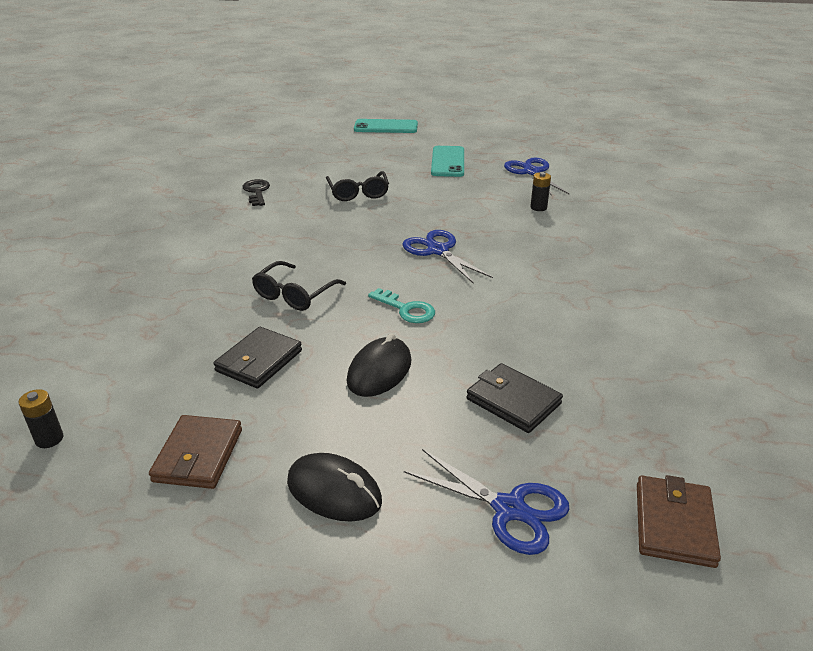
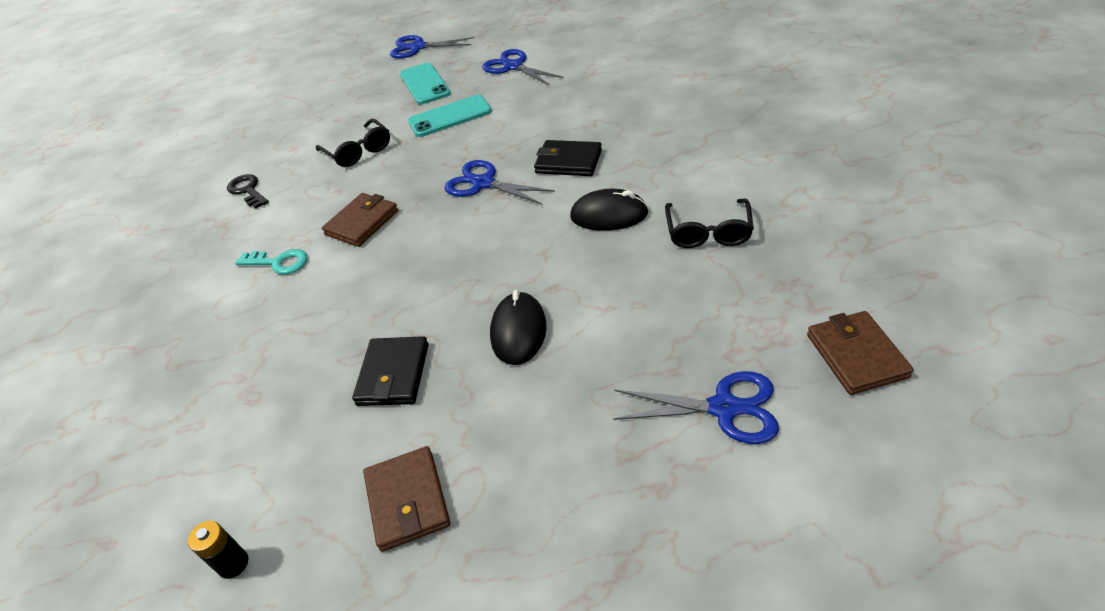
camera: 20 degrees left, 10 degrees up
(294, 294) = (376, 288): black glasses -> black glasses (708, 232)
(321, 244) = (362, 223): none -> brown wallet
(334, 492) = (564, 470): black mouse -> black mouse (609, 215)
(386, 127) = (333, 67): turquoise phone -> turquoise phone (450, 116)
(406, 309) = (497, 257): turquoise key -> turquoise key (278, 263)
(463, 134) = (418, 47): none -> blue scissors
(513, 401) = (657, 306): black wallet -> black wallet (568, 162)
(538, 207) = (545, 102): black battery -> none

